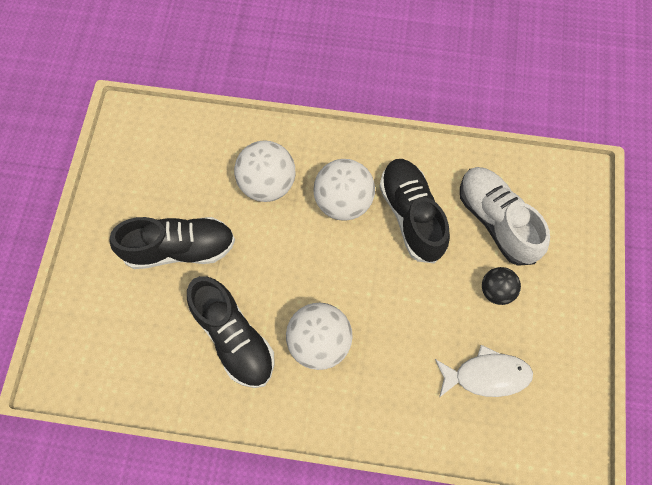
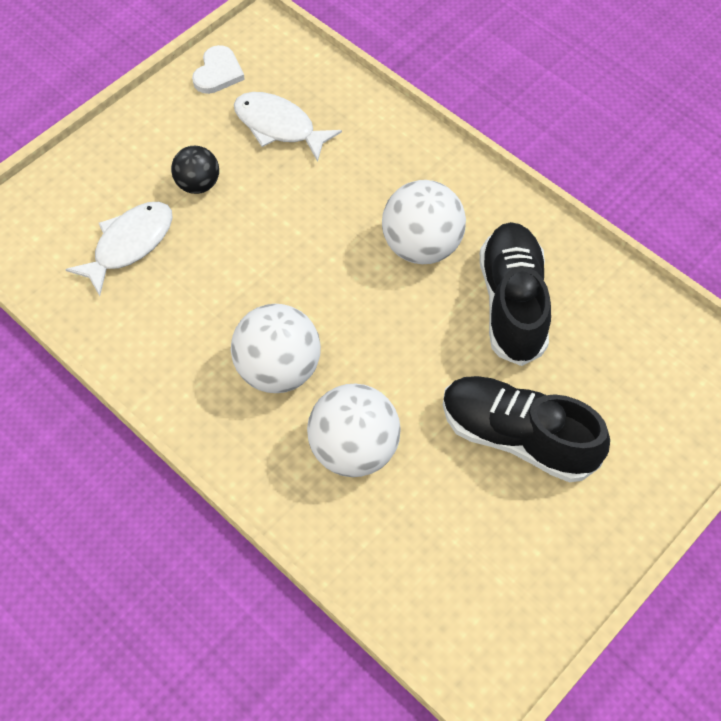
camera: 145 degrees left, 10 degrees down
(411, 215) = (214, 306): black shoe -> none
(496, 220) = (129, 244): white shoe -> white fish
(569, 394) = (218, 72): none -> white heart

